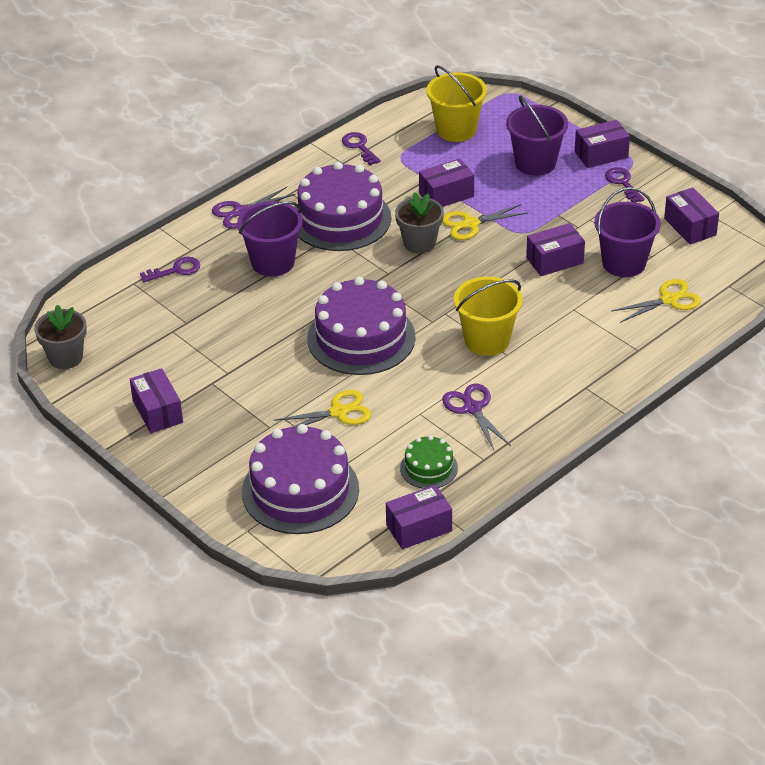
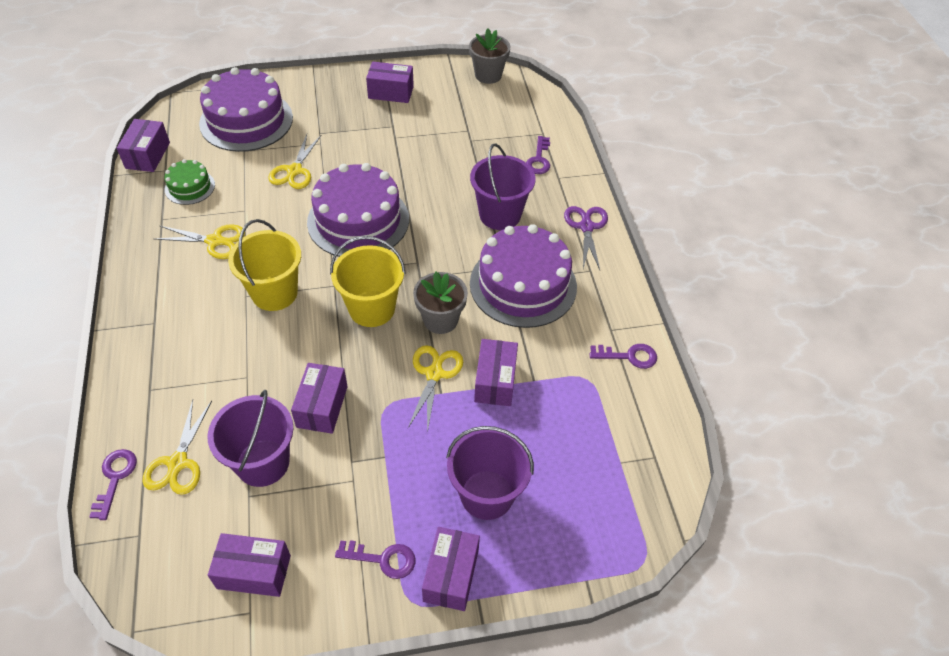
camera: 120 degrees right, 10 degrees up
(456, 130) = (603, 457): yellow bucket -> yellow bucket (372, 308)
(472, 408) = (215, 241): purple scissors -> yellow scissors
(711, 321) = (115, 478): none -> purple key

